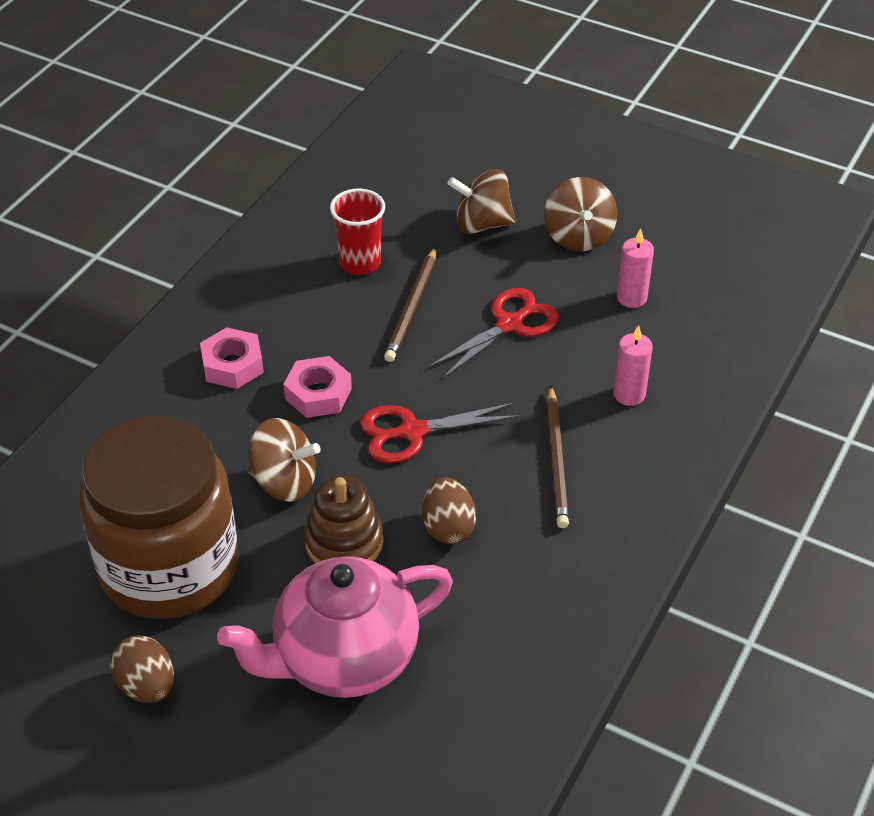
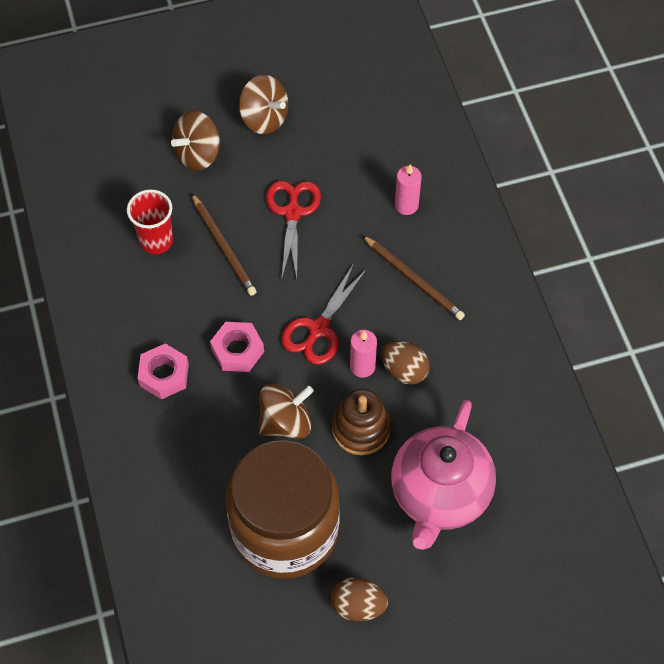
camera: 45 degrees left, 15 degrees up
(631, 298) = (340, 138): pink candle -> pink candle (362, 366)

